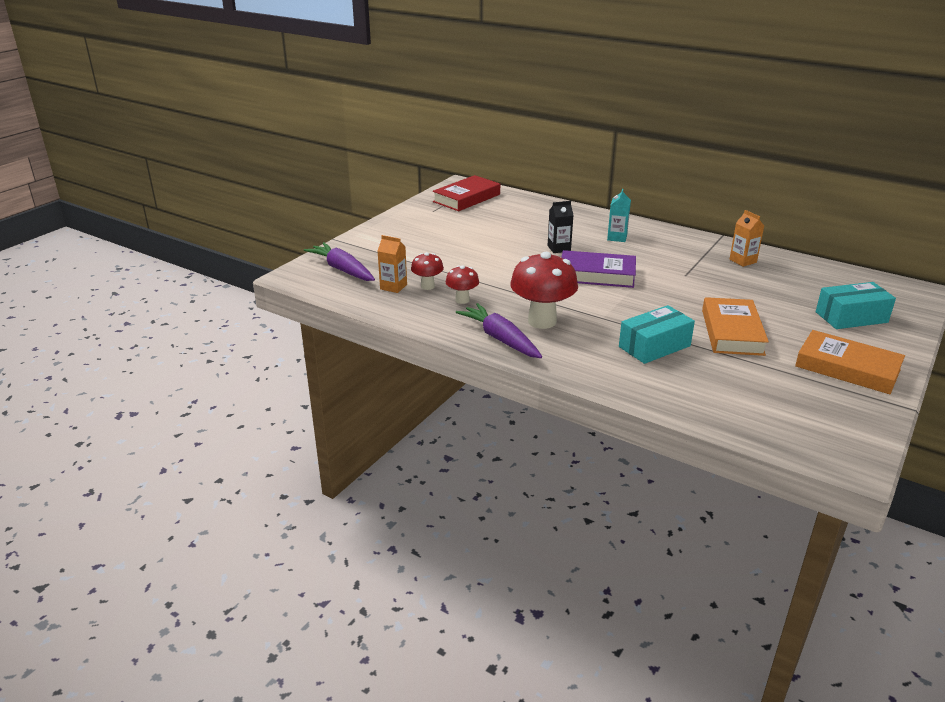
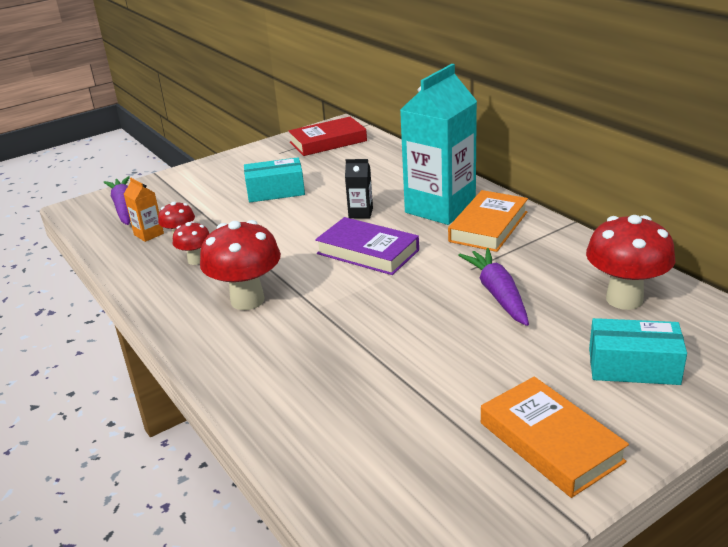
camera: 25 degrees right, 0 degrees up
(500, 339) = (182, 314): purple carrot -> purple carrot (497, 294)
(617, 237) = (440, 208): turquoise carton -> turquoise carton, size x2.37
(654, 346) = (335, 357): turquoise box -> turquoise box (275, 191)
(732, 332) = (448, 356): orange book -> orange book (488, 226)
(743, 261) = (564, 260): orange carton -> none
(806, 279) = (624, 299): none -> red mushroom

